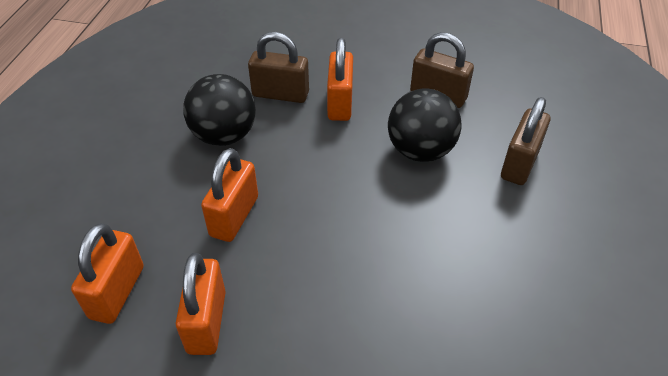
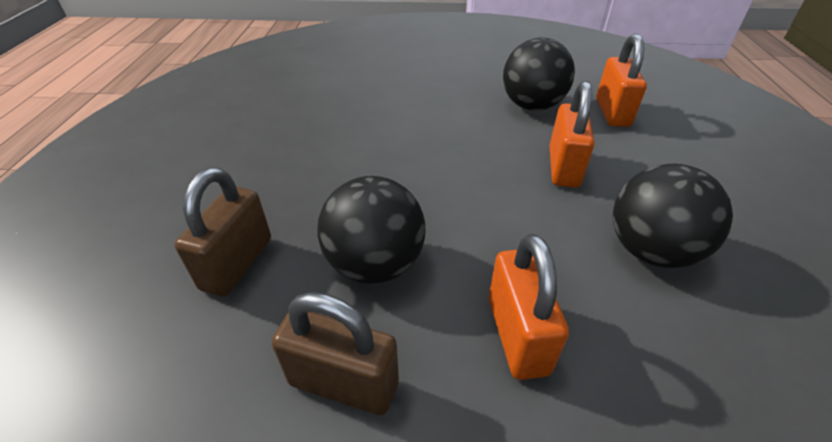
camera: 170 degrees right, 5 degrees down
(206, 322) = (531, 106): orange padlock -> black ball
(280, 94) = (627, 339): brown padlock -> none

